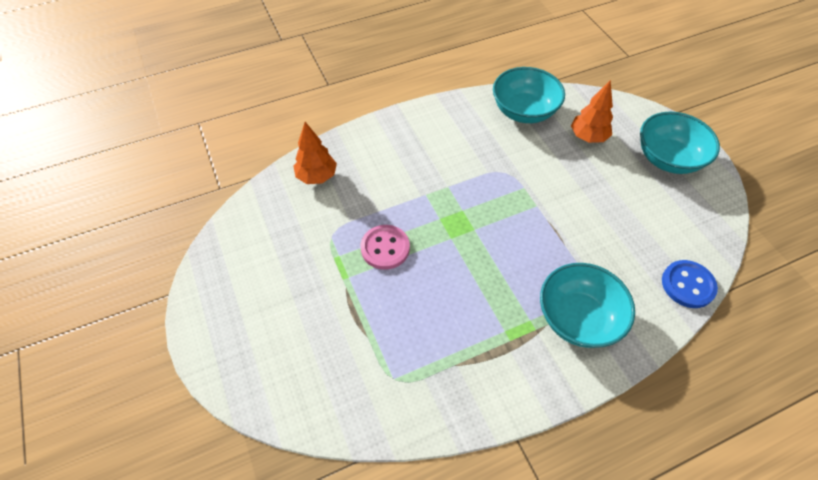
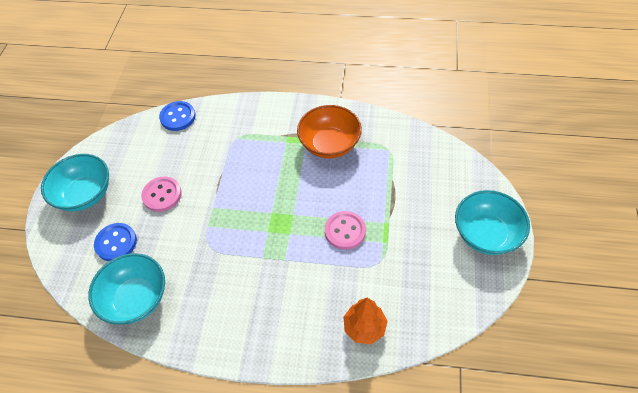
camera: 145 degrees left, 0 degrees up
(474, 346) = (329, 144): none -> orange bowl
(578, 318) = (257, 130): turquoise bowl -> turquoise bowl (486, 234)
(588, 137) = (116, 243): orange tree -> blue button
(598, 193) = (162, 195): none -> pink button

